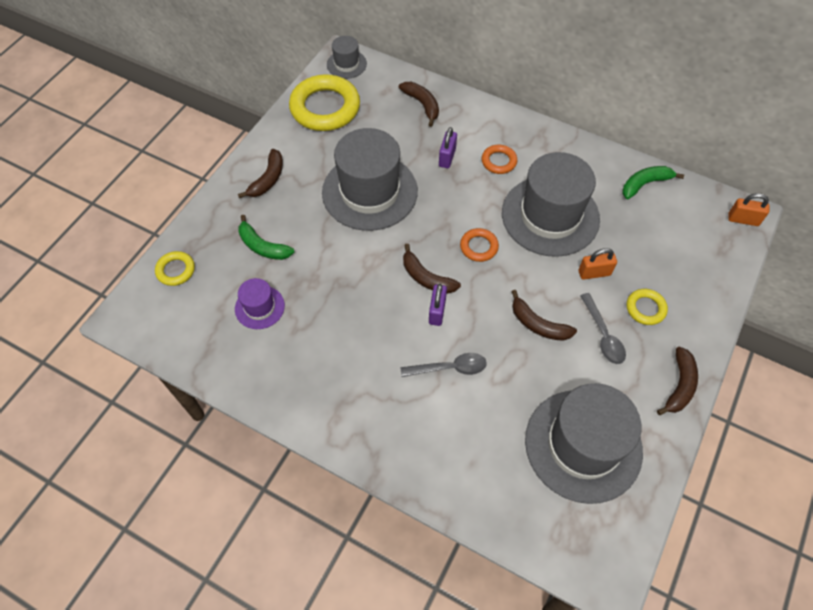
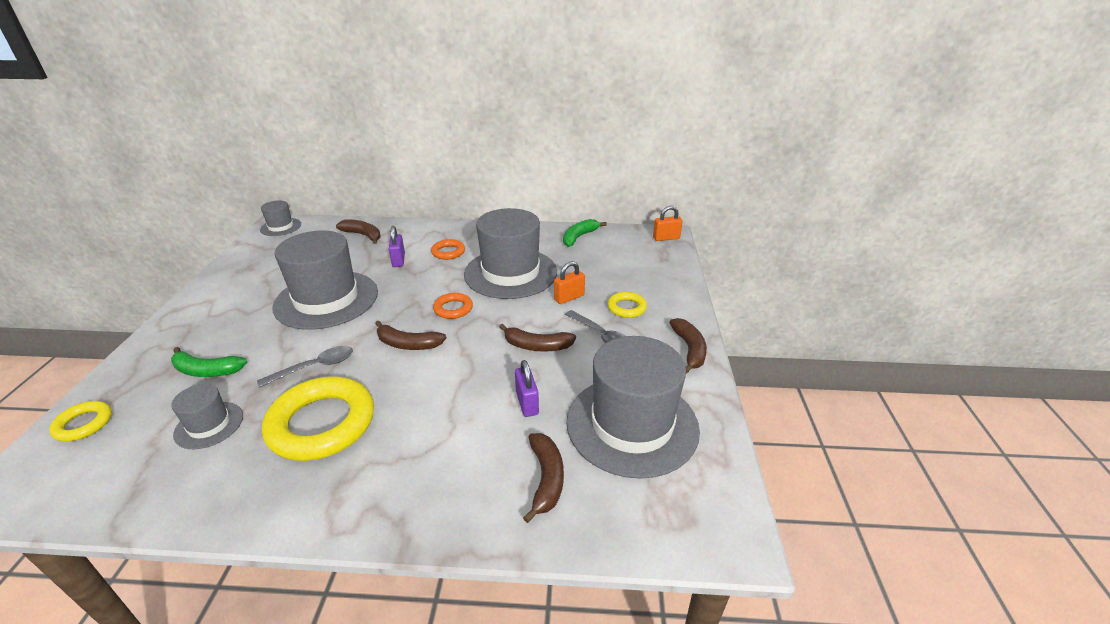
camera: 25 degrees left, 25 degrees down
(259, 307) = (209, 425): purple hat -> grey hat
(268, 179) = (206, 318): brown banana -> brown banana (546, 479)
(325, 108) = (264, 256): yellow ring -> yellow ring (322, 424)
(437, 311) = (429, 366): purple padlock -> purple padlock (527, 403)
(449, 368) = (461, 407): grey spoon -> grey spoon (315, 367)

